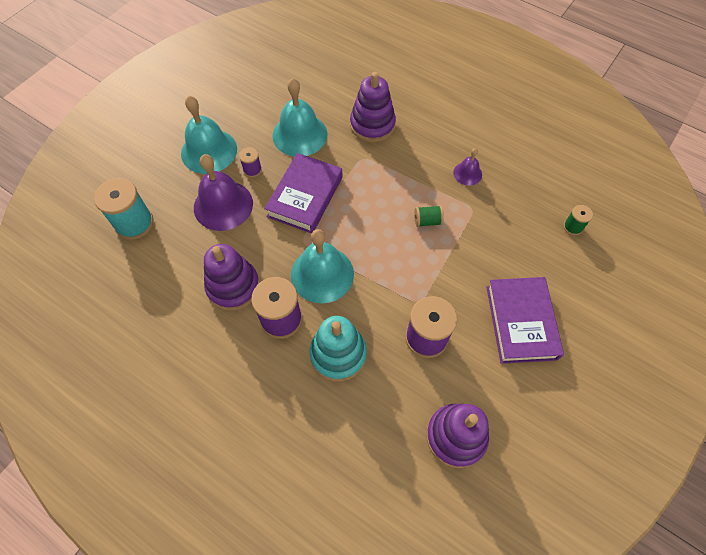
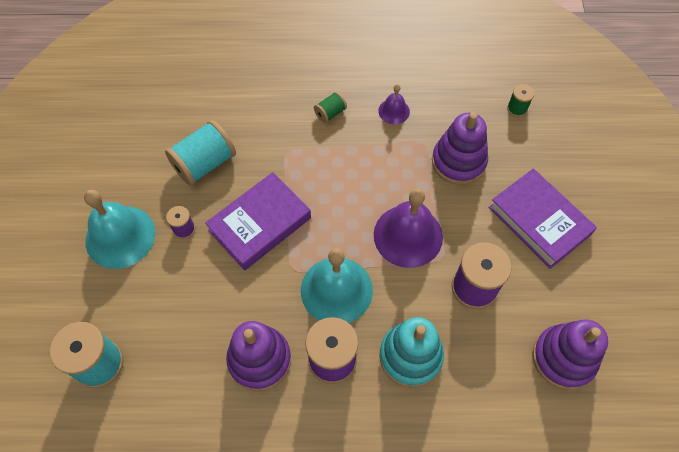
camera: 35 degrees left, 0 degrees up
(223, 205) = (182, 284): purple bell -> purple bell (408, 235)
(300, 134) = (204, 164): turquoise bell -> turquoise spool
(305, 196) = (260, 224): purple book -> purple book turned 60 degrees clockwise
(372, 125) = (270, 113): purple stacking toy -> purple stacking toy (458, 162)
(427, 221) = (393, 178): green spool -> green spool (330, 113)

